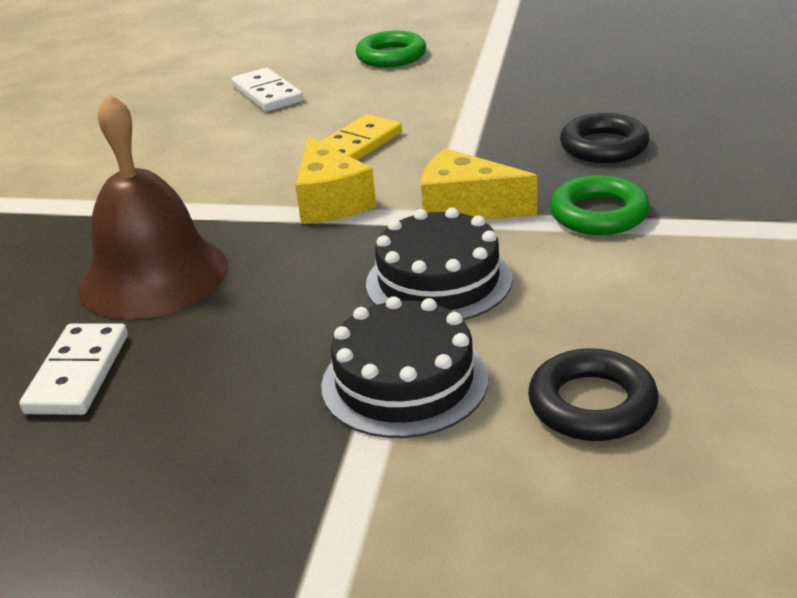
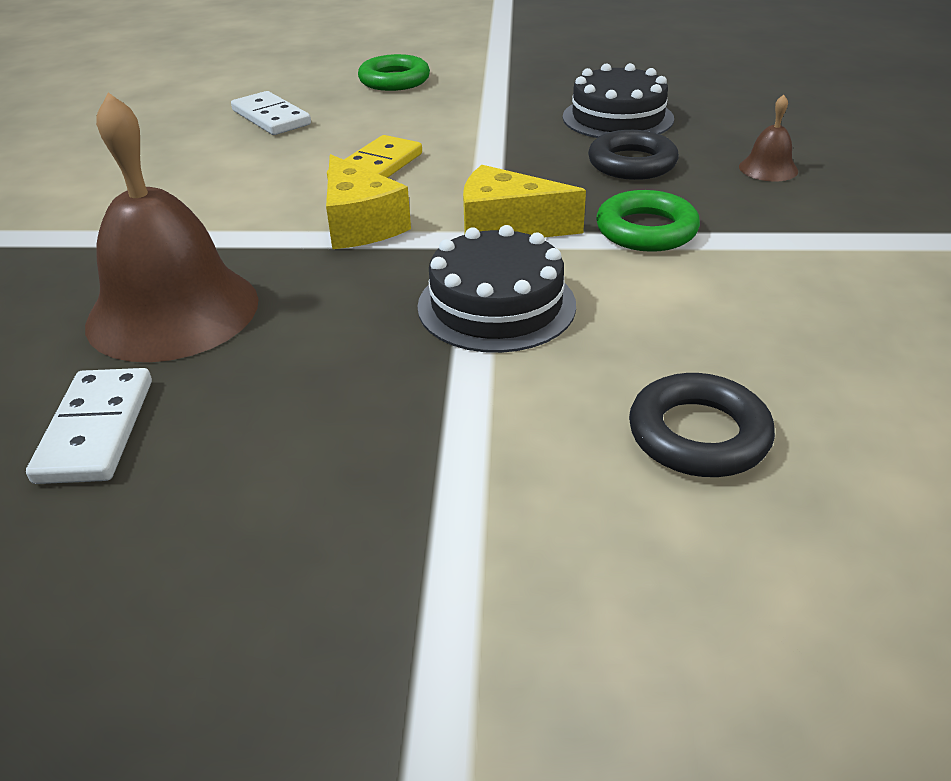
camera: 10 degrees left, 5 degrees up
(404, 381) = (485, 419): black cake -> black cake (617, 118)
(740, 154) = (768, 168): none -> brown bell

